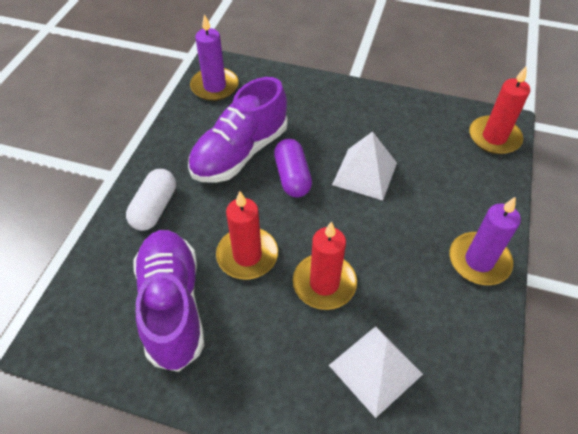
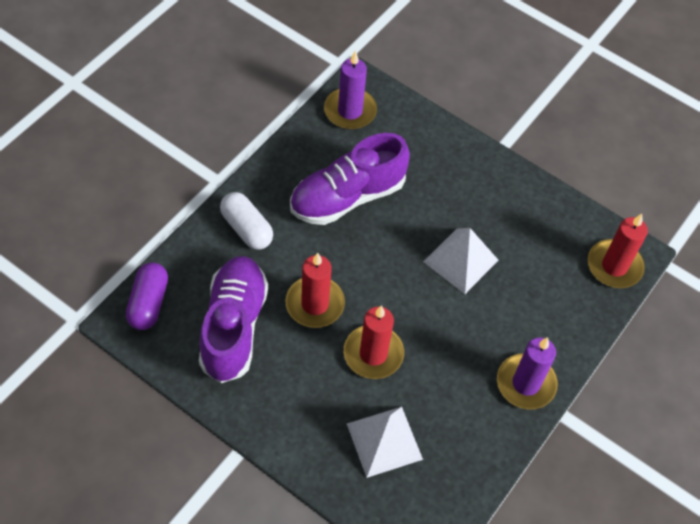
camera: 15 degrees right, 5 degrees up
(154, 208) = (246, 229): white capsule -> white capsule turned 75 degrees counterclockwise
(292, 177) = (388, 240): purple capsule -> purple capsule (148, 303)

